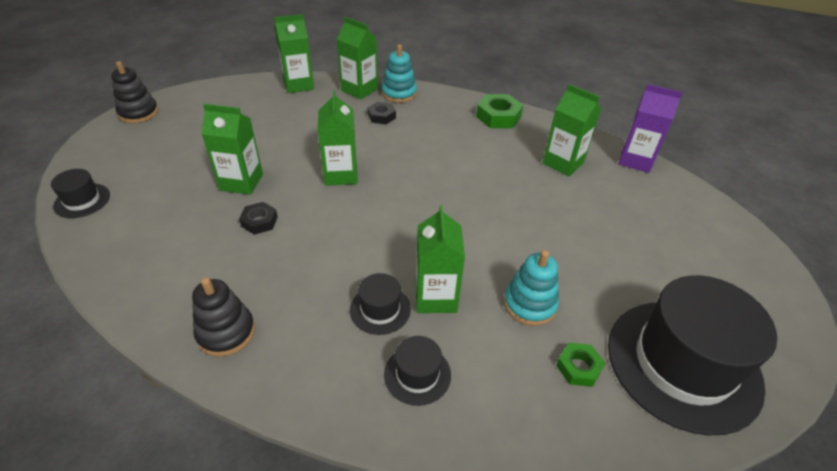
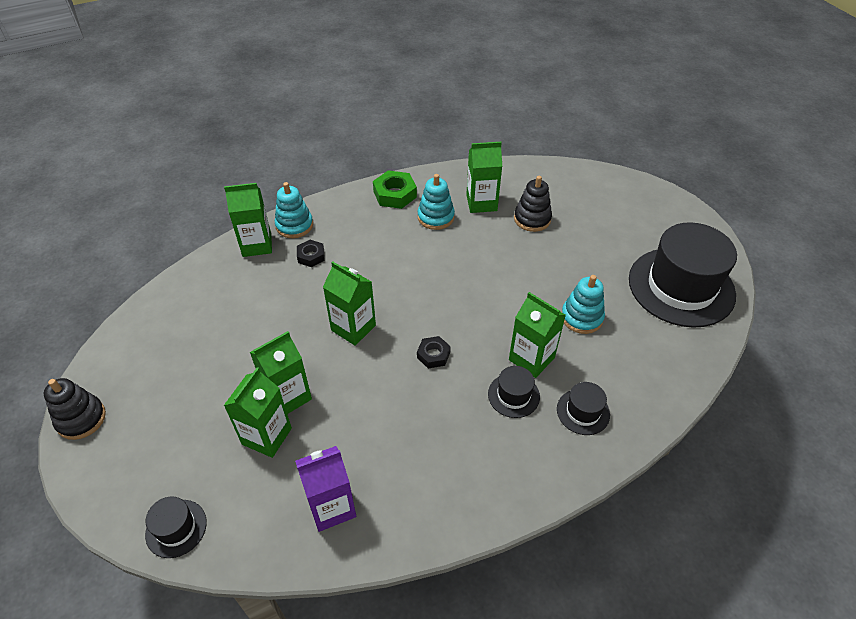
camera: 45 degrees left, 5 degrees up
(226, 332) = (449, 498): black stacking toy -> black stacking toy (532, 219)
(259, 221) = (351, 412): black nut -> black nut (433, 355)
(298, 85) = (195, 278): green carton -> green carton (267, 436)
(508, 149) = (436, 217): none -> turquoise stacking toy
(578, 367) = (645, 332): green nut -> none
(635, 160) = (518, 169): purple carton -> purple carton (331, 507)

